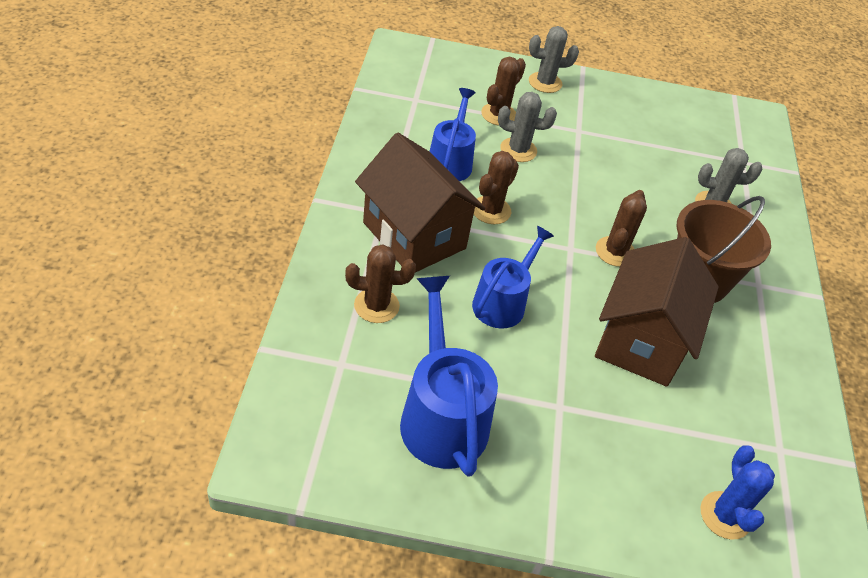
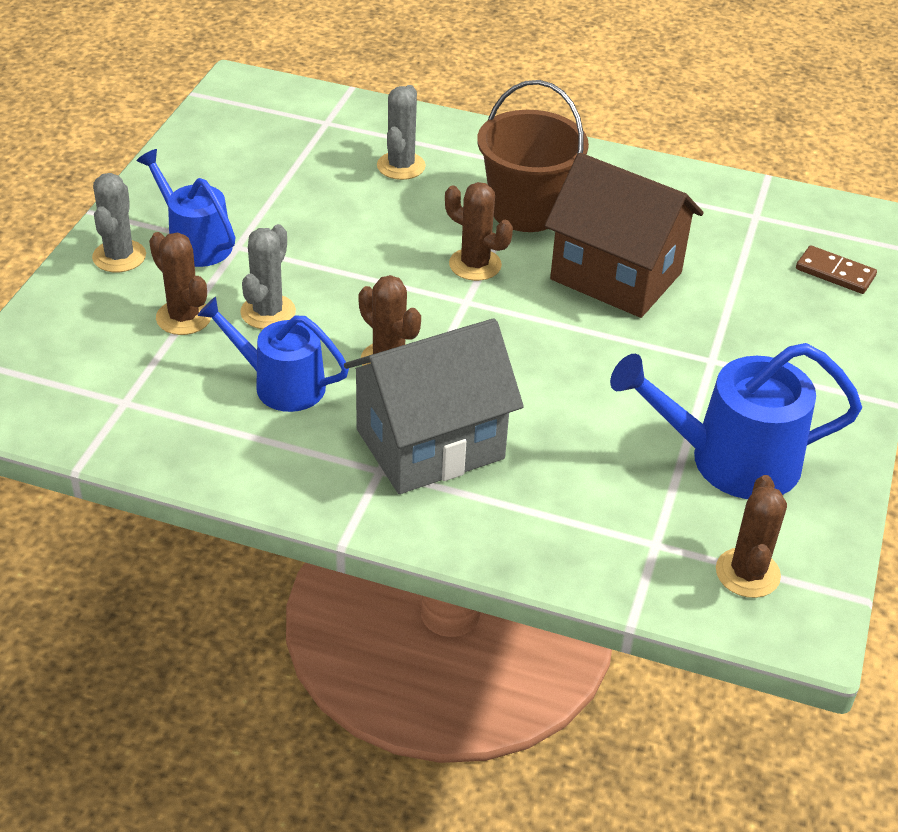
camera: 75 degrees left, 5 degrees down
(376, 306) = (558, 498): brown cactus -> brown cactus (747, 573)
(414, 235) = (430, 444): brown house -> grey house
(502, 302) = (555, 378): blue watering can -> blue watering can (195, 243)
(725, 515) = (835, 273): blue cactus -> brown domino

